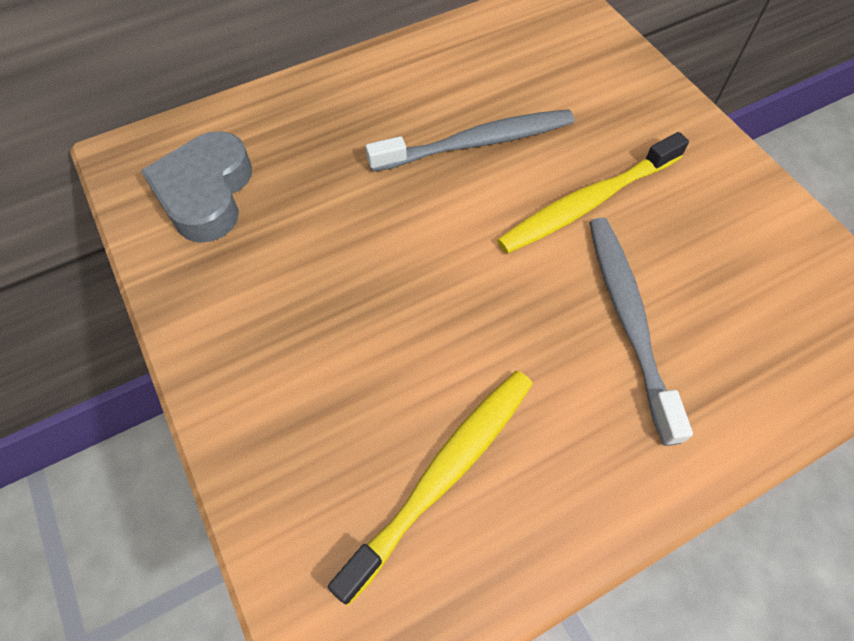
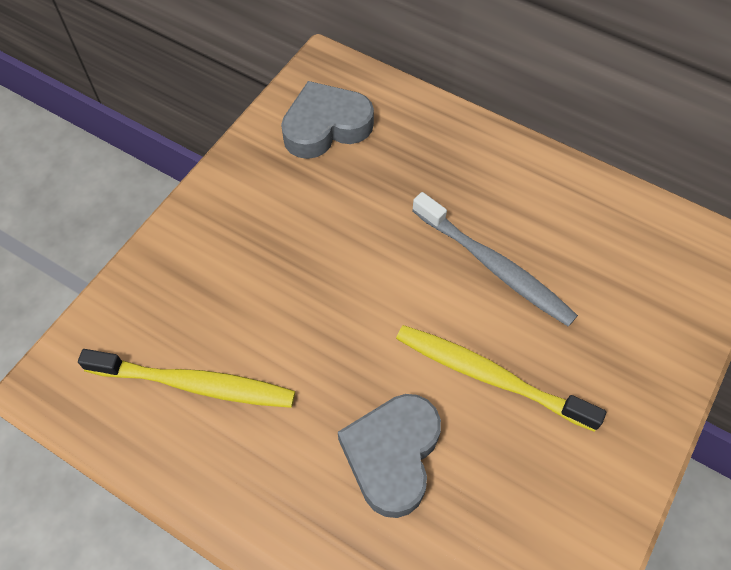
camera: 60 degrees right, 0 degrees up
(628, 319) = (392, 455): grey toothbrush -> grey heart

